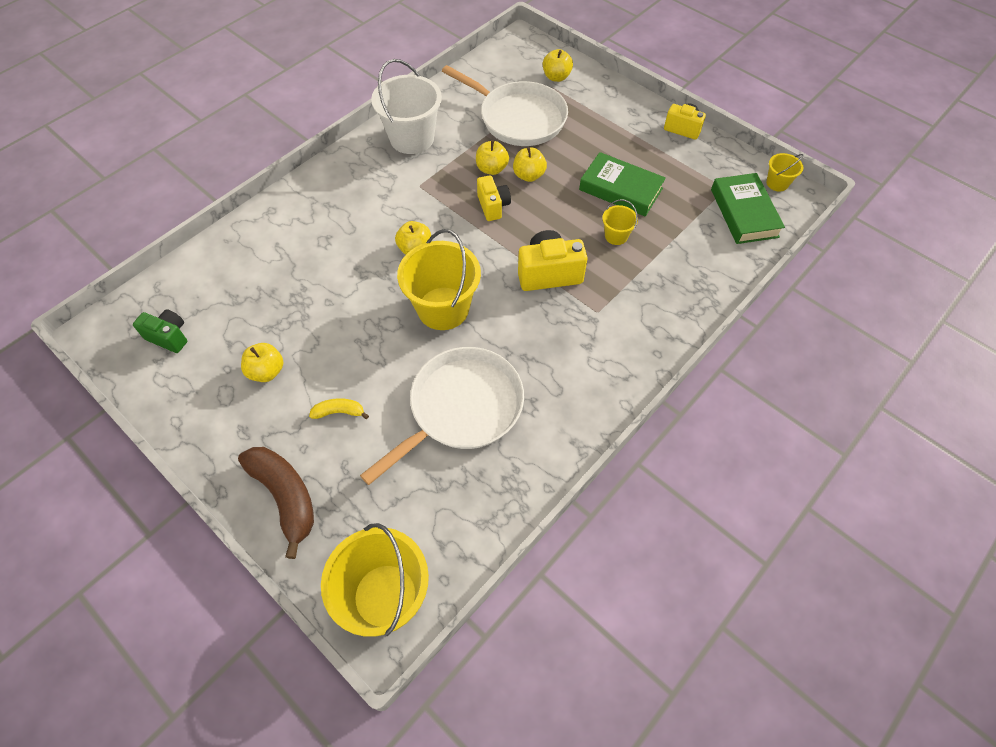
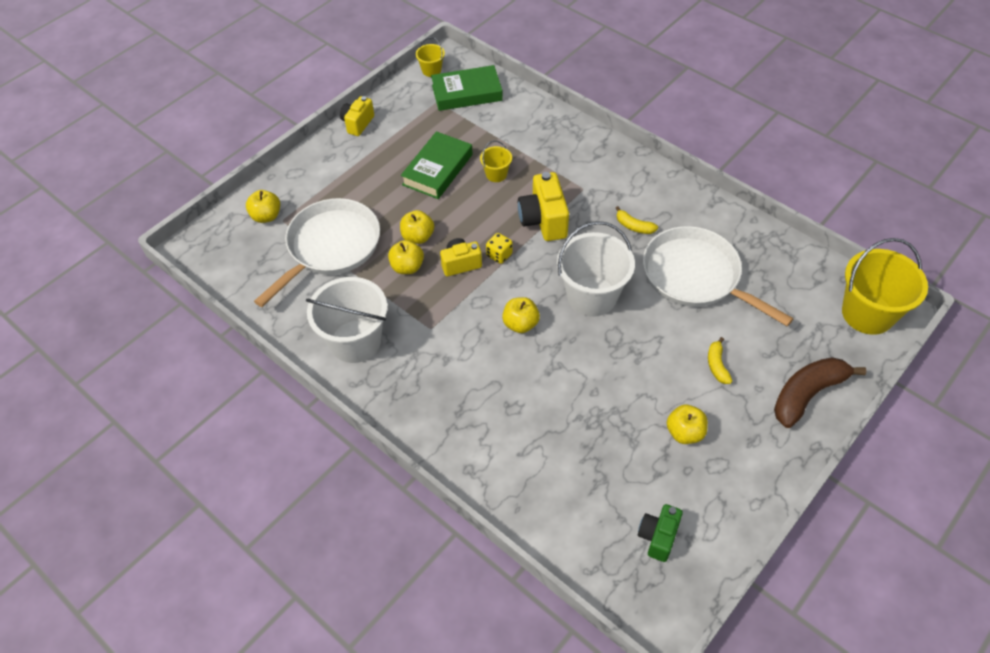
camera: 90 degrees left, 5 degrees down
(443, 308) = (592, 296): yellow bucket -> white bucket
(503, 235) = (499, 255): none -> yellow dice
(539, 355) = (634, 226): none -> yellow banana

